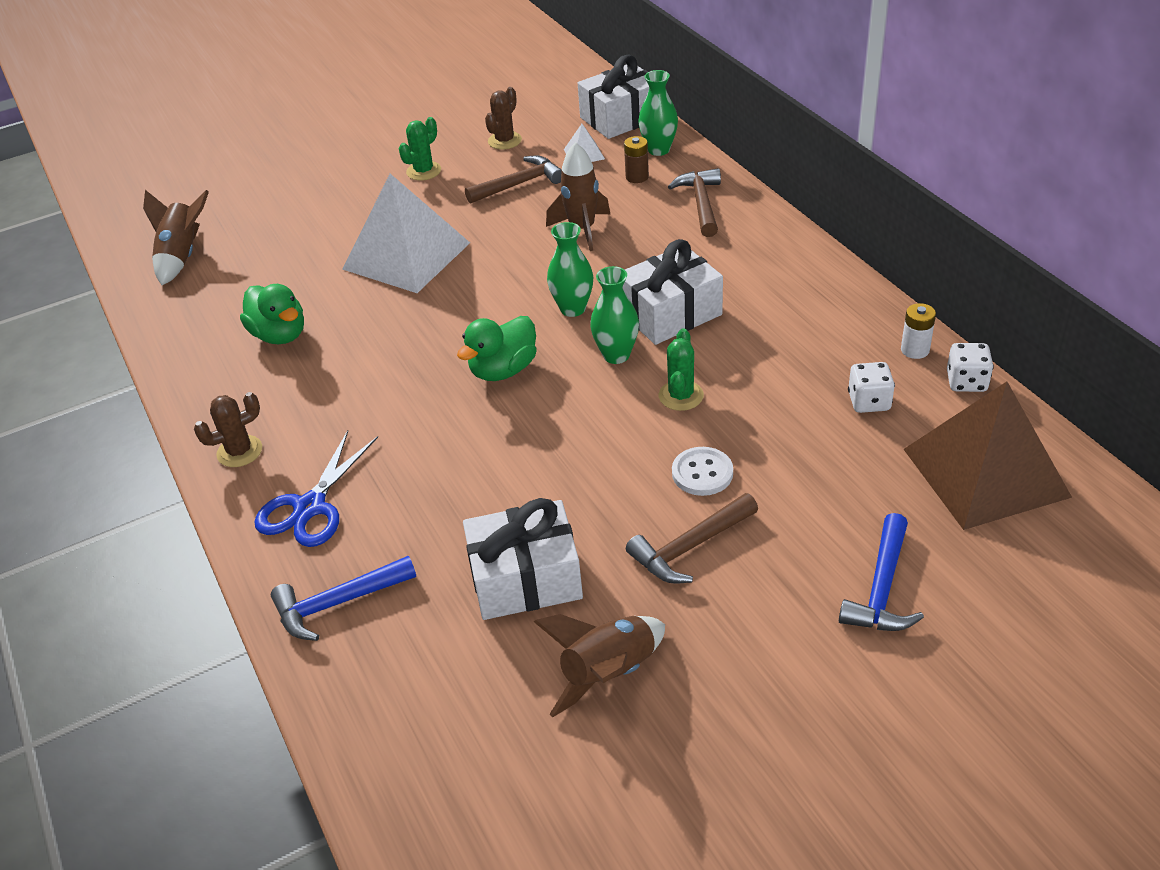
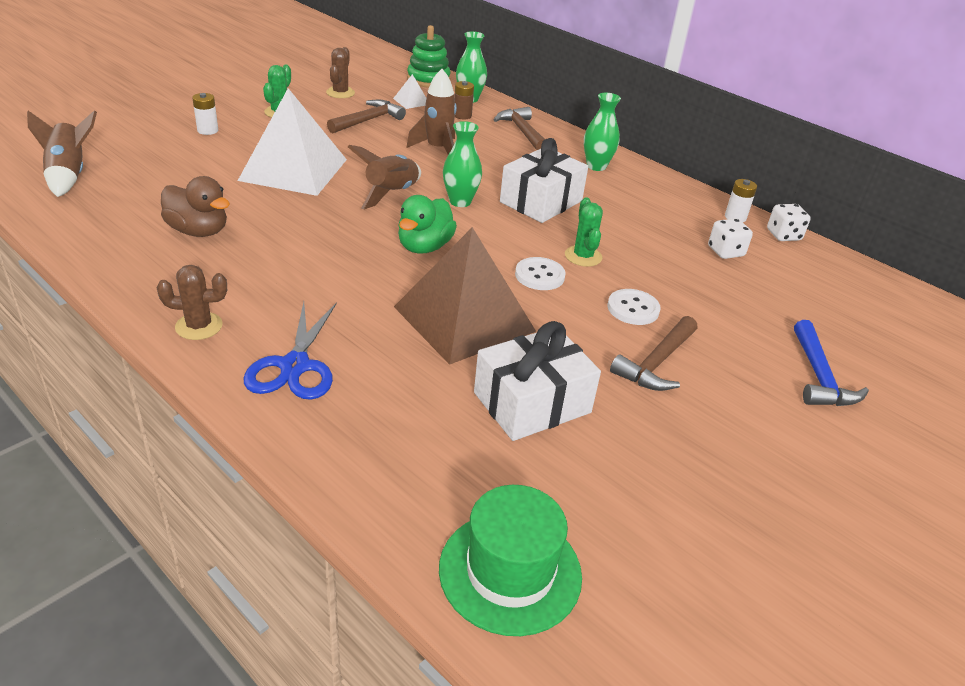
camera: 25 degrees left, 5 degrees down
(239, 451) = (199, 326): brown cactus -> brown cactus turned 45 degrees clockwise
(280, 335) = (198, 231): green duck -> brown duck
(337, 197) = (207, 130): none -> white battery
(337, 603) = (363, 445): blue hammer -> none
(414, 756) = (510, 571): none -> green hat
(609, 673) = (649, 469): brown rocket -> brown rocket (391, 193)
(615, 418) = (539, 275): none -> white button
(616, 355) = (514, 231): green vase -> green vase (596, 166)
(621, 118) = (428, 79): white gift -> green stacking toy
(985, 472) = (836, 291): brown pyramid -> brown pyramid (464, 319)

